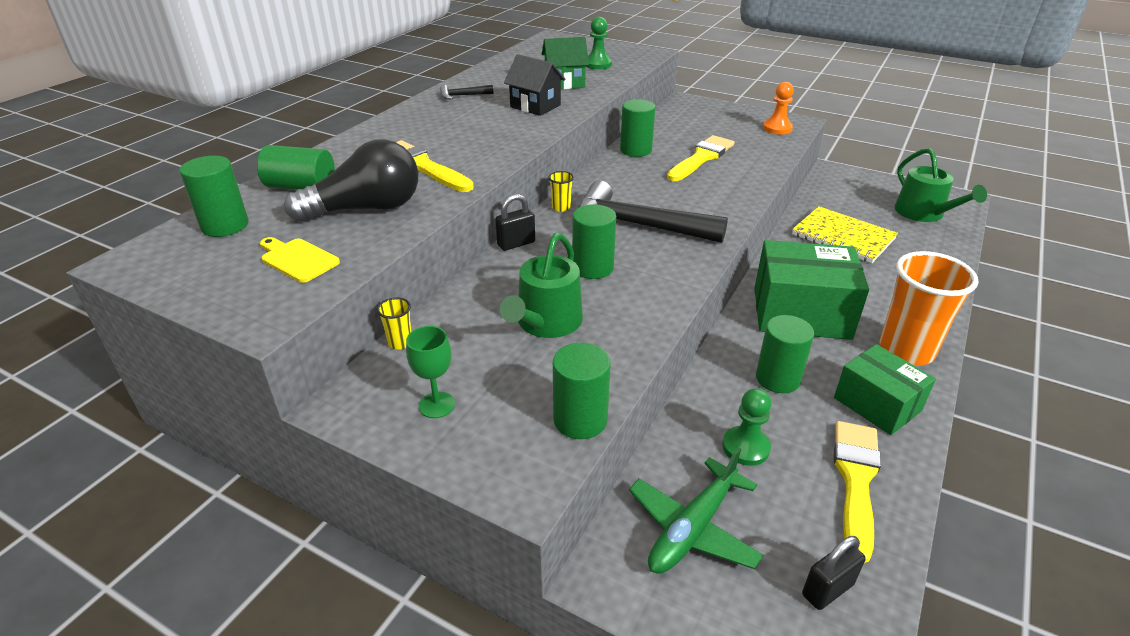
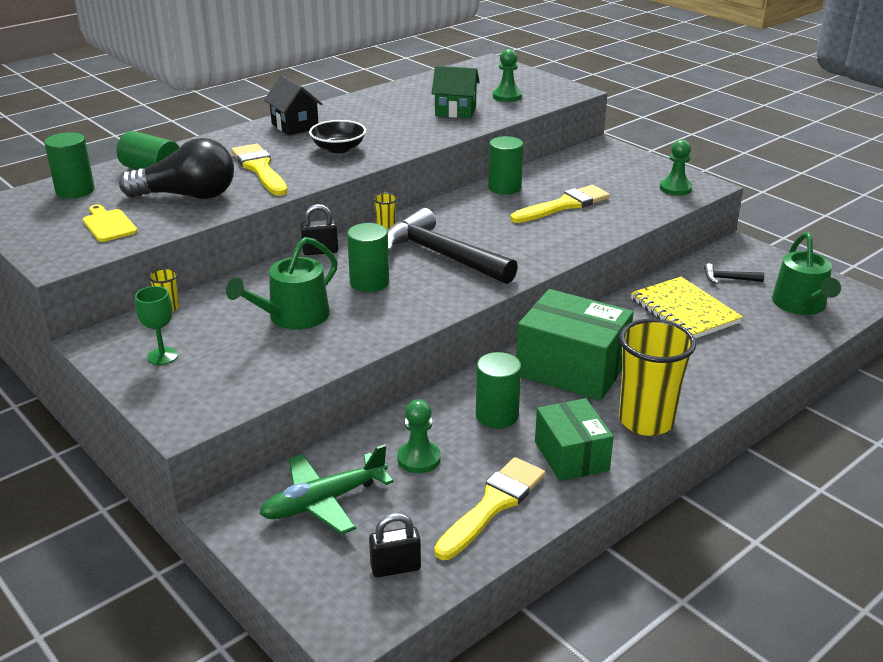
camera: 20 degrees right, 5 degrees down
(462, 96) = (348, 111): black hammer -> black hammer (728, 279)
(486, 134) = (338, 148): none -> black bowl
(535, 106) = (406, 130): black house -> black house (295, 126)
(580, 420) = (260, 389): green cylinder -> none
(777, 128) = (675, 188): orange pawn -> green pawn
(906, 350) = (646, 421): orange cup -> yellow cup

